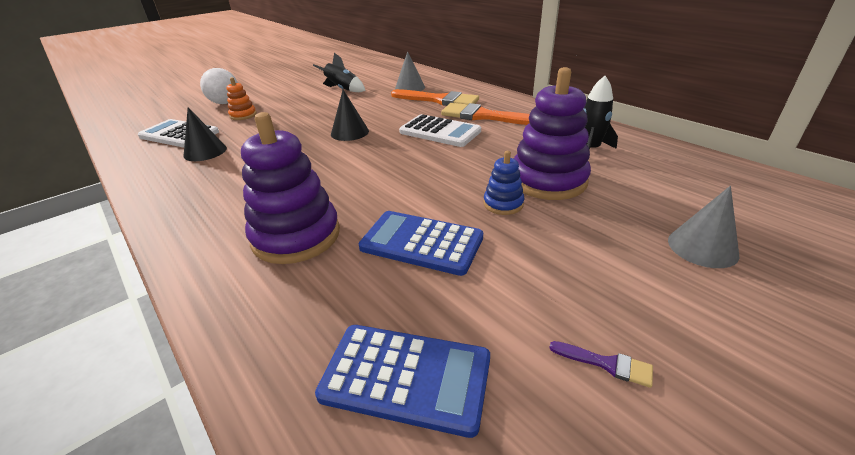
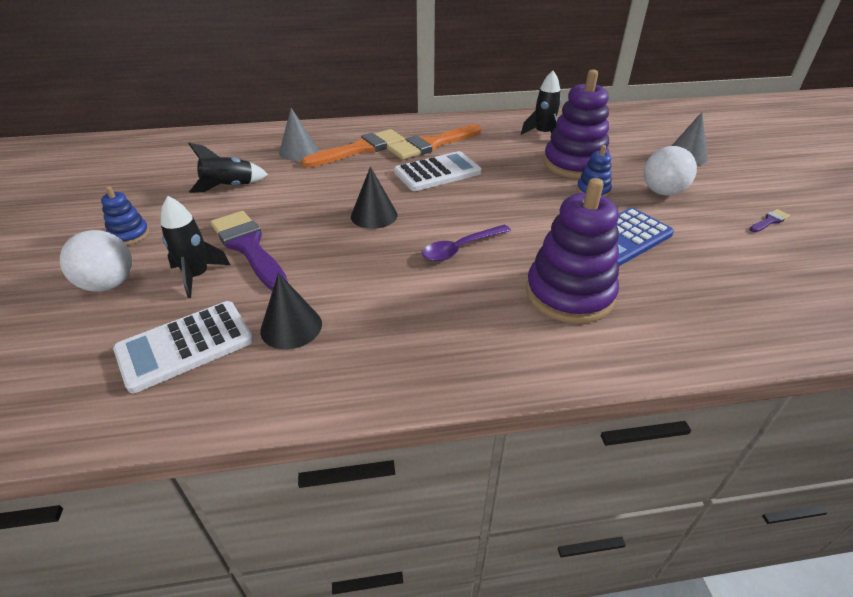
camera: 60 degrees left, 5 degrees up
(243, 115) = (197, 276): orange stacking toy -> black rocket
(272, 90) = (129, 235): none -> blue stacking toy
(280, 115) = (248, 247): none -> purple brush
(331, 172) = (461, 248): none -> purple spoon
(406, 377) = (762, 285): blue calculator -> none
(563, 248) = (662, 192): none -> white ball

